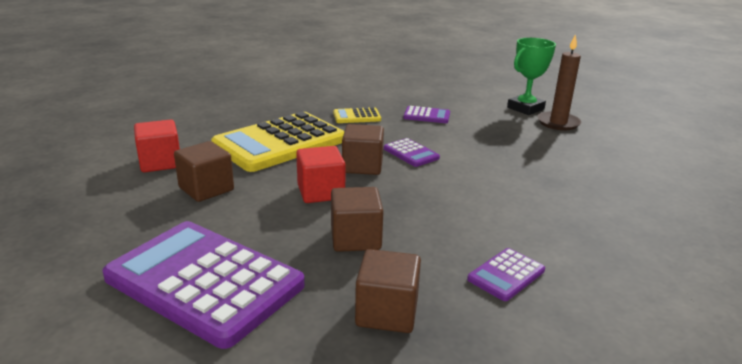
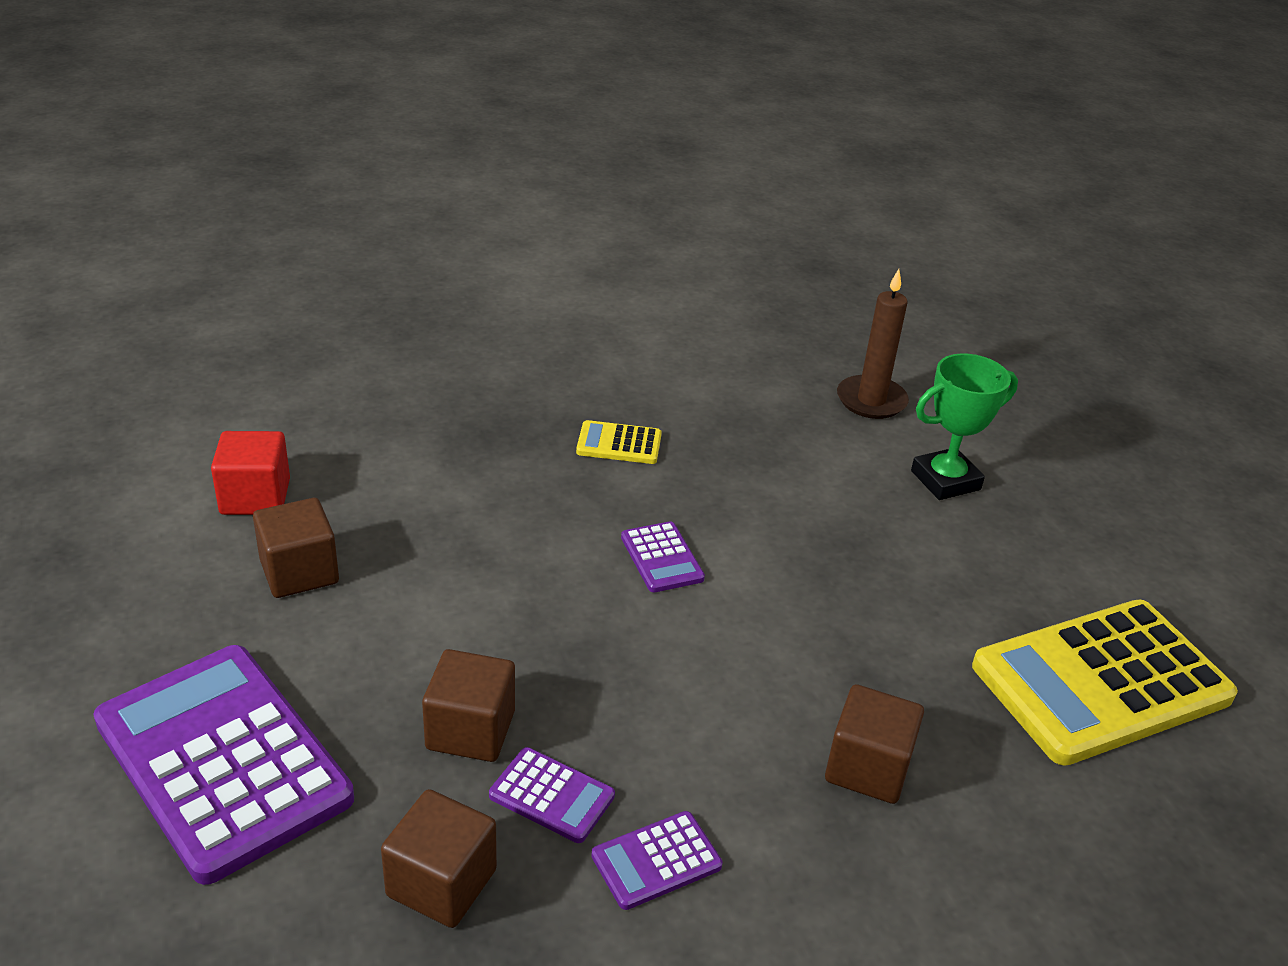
camera: 15 degrees right, 10 degrees up
(280, 143) = (457, 487): yellow calculator -> yellow calculator (1101, 682)
(321, 192) = (467, 618): red cube -> none
(362, 166) = (564, 572): brown cube -> brown cube (867, 768)
(426, 116) = (745, 465): purple calculator -> purple calculator (551, 796)
(558, 123) = (982, 533): brown candle -> brown candle (871, 400)

